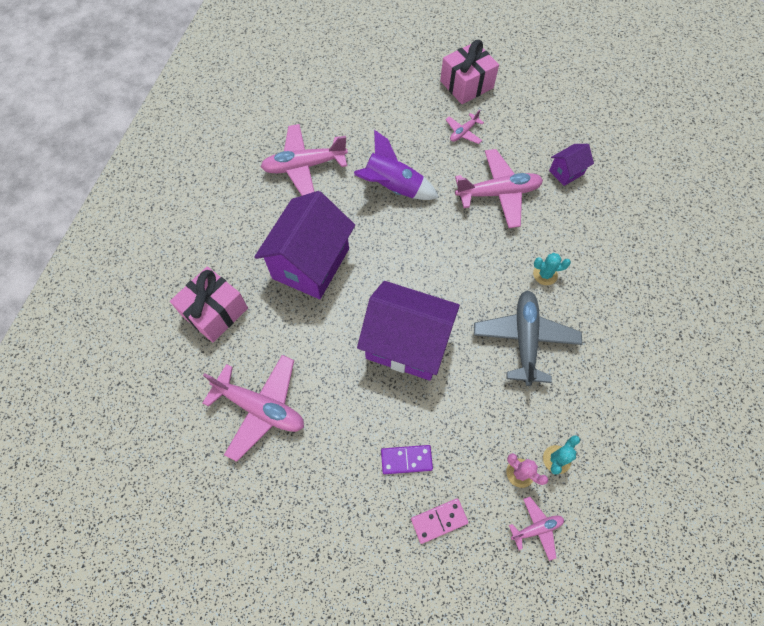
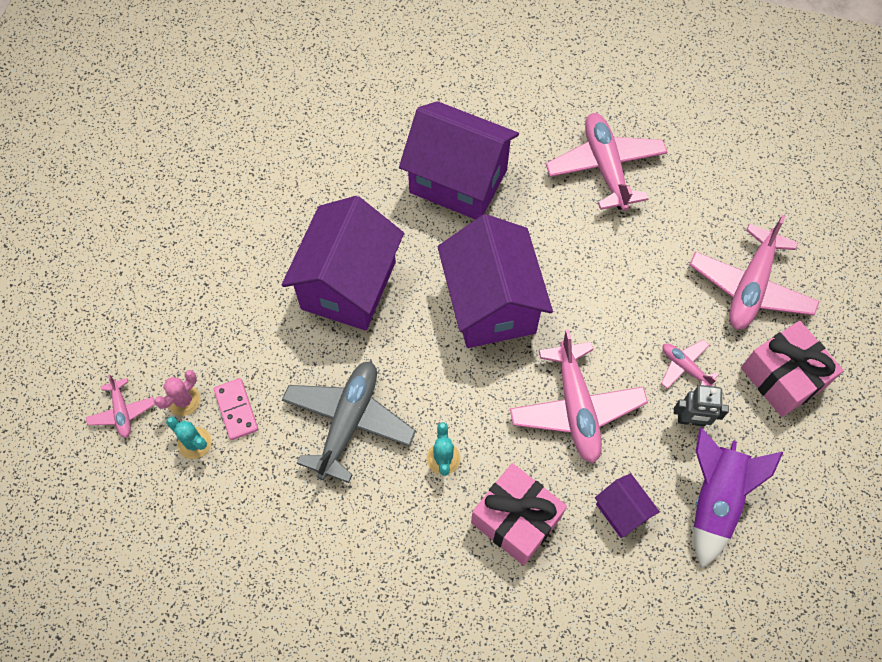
camera: 90 degrees right, 0 degrees up
(215, 312) = (395, 91): pink gift -> pink gift (516, 520)
(260, 408) = (281, 143): pink plane -> pink plane (750, 287)
(393, 187) = (577, 272): purple rocket -> purple rocket (715, 500)
(406, 459) = (211, 282): purple domino -> none
(421, 242) = (491, 304): none -> purple house
(439, 520) = (144, 313): pink domino -> pink domino (236, 410)
(500, 132) = (691, 420): none -> grey robot
(525, 339) = (348, 422): grey plane -> grey plane turned 75 degrees counterclockwise

